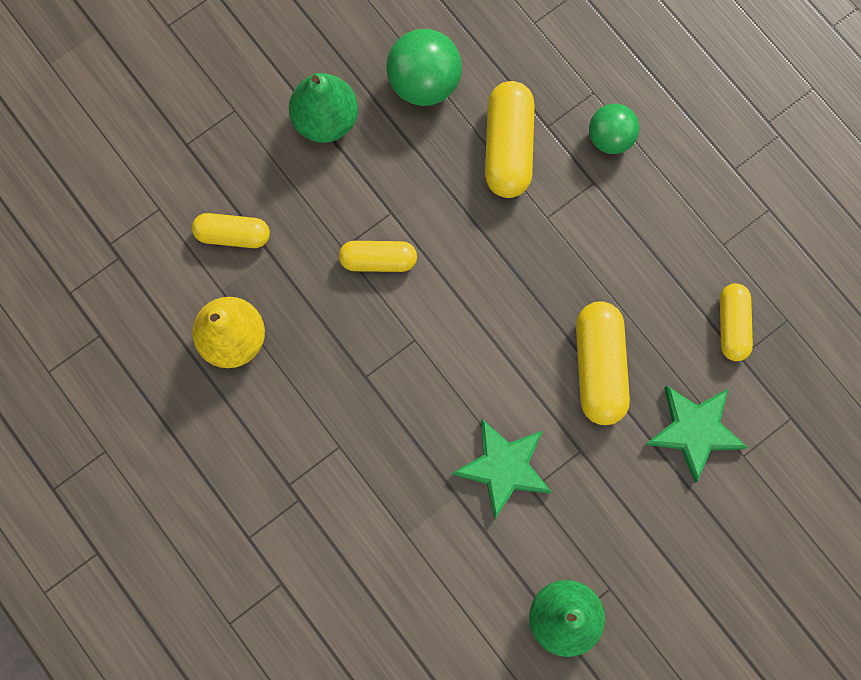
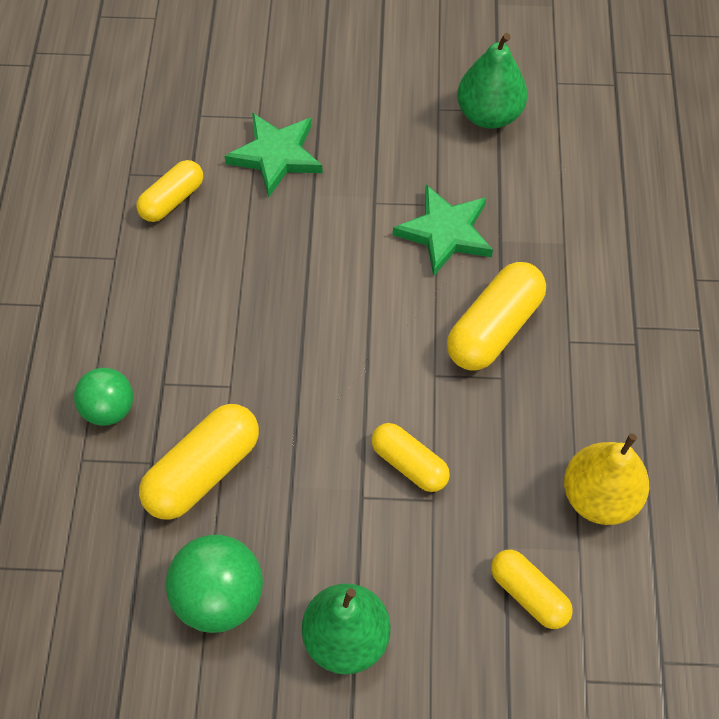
camera: 140 degrees left, 15 degrees down
(599, 367) = (303, 245): yellow capsule -> yellow capsule (494, 328)

